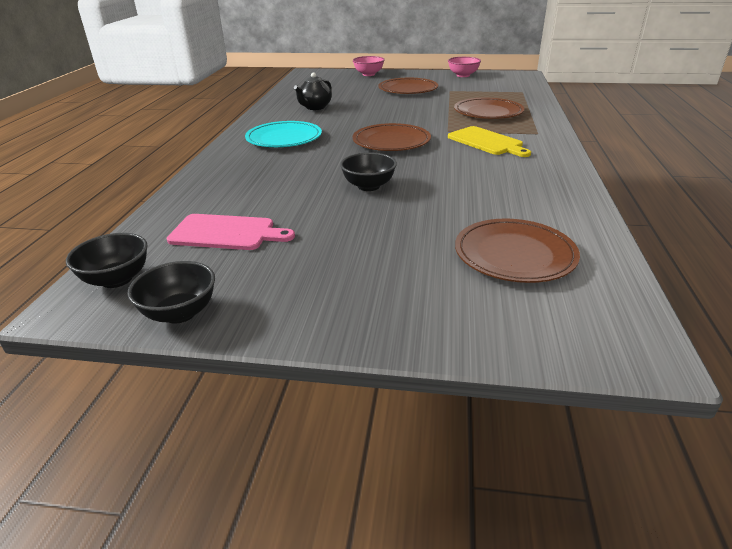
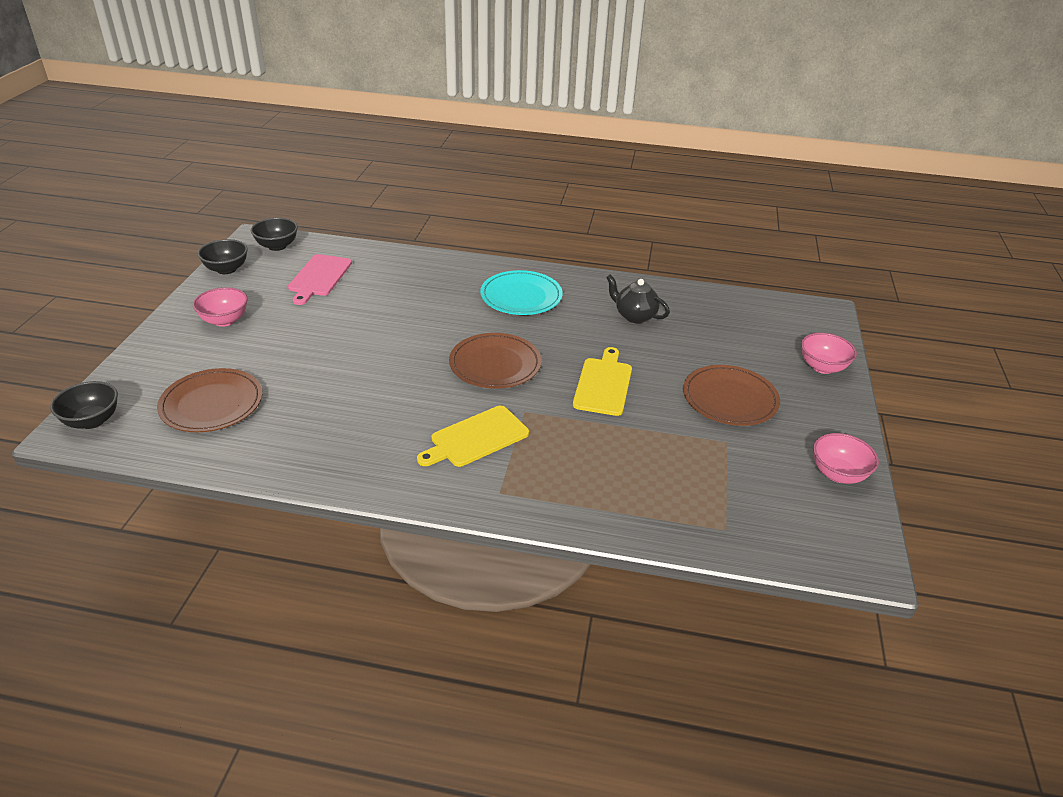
camera: 90 degrees right, 5 degrees up
(336, 283) = (224, 320): none -> pink bowl
(368, 186) = (376, 342): black bowl -> black bowl (92, 421)
(405, 113) = (603, 384): none -> yellow cutting board
(488, 112) = (603, 463): brown plate -> none

